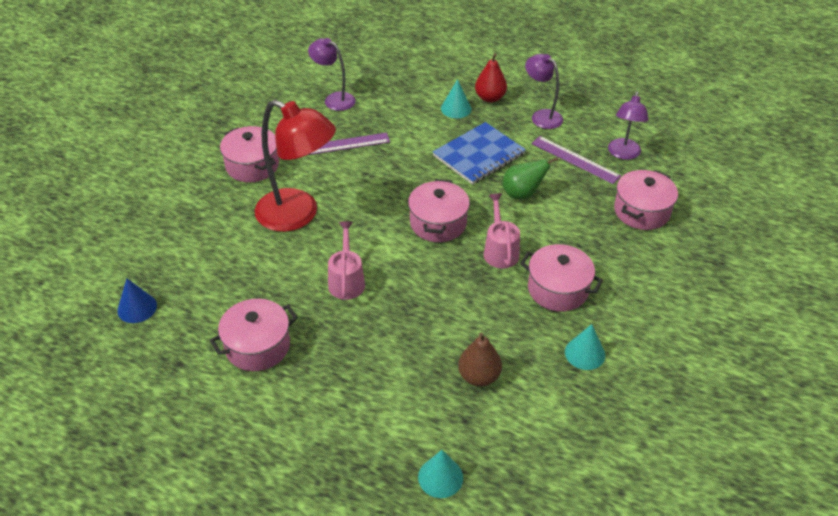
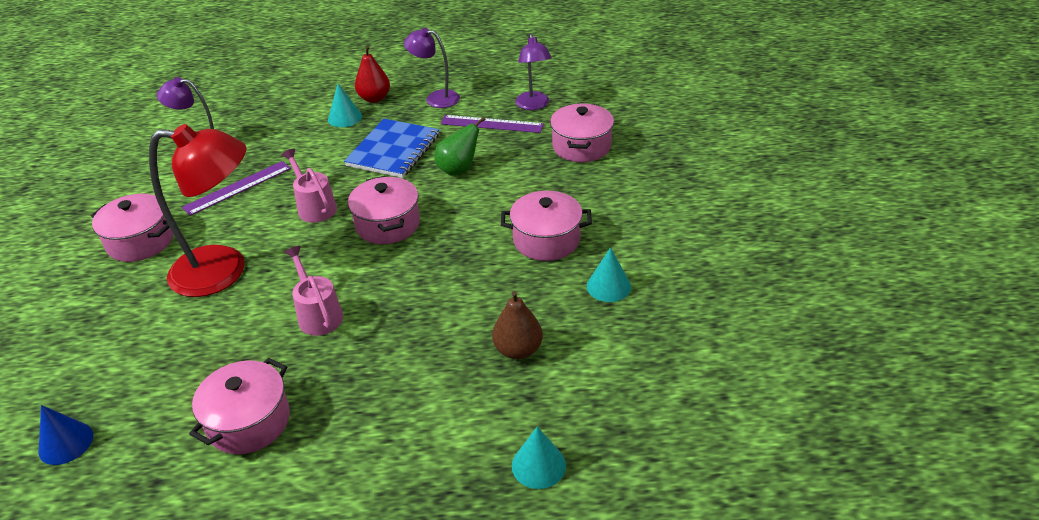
camera: 25 degrees left, 5 degrees down
(500, 250) = (467, 226): pink watering can -> pink watering can (314, 207)

